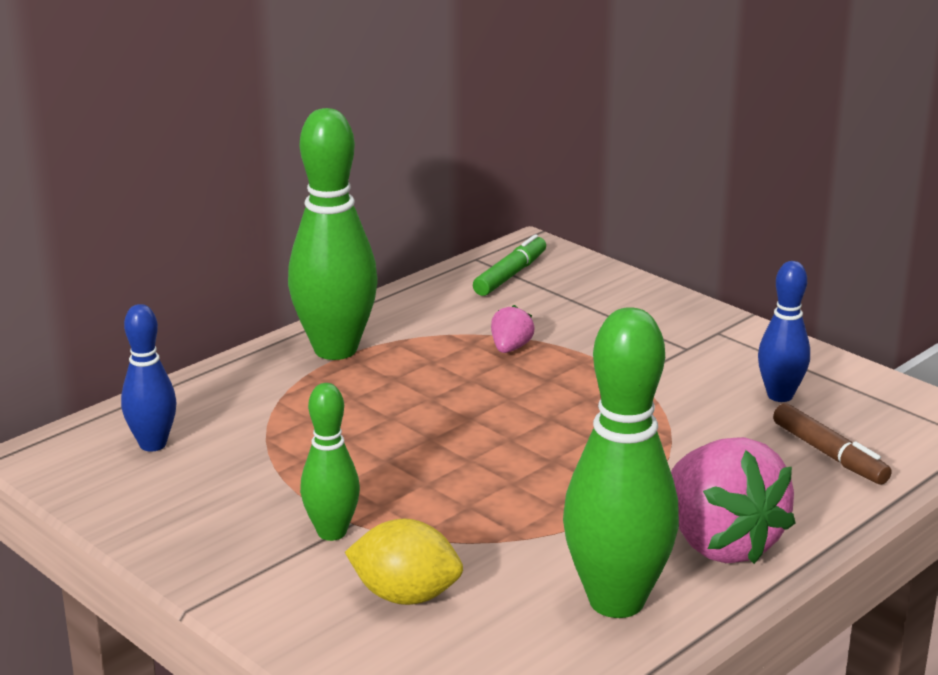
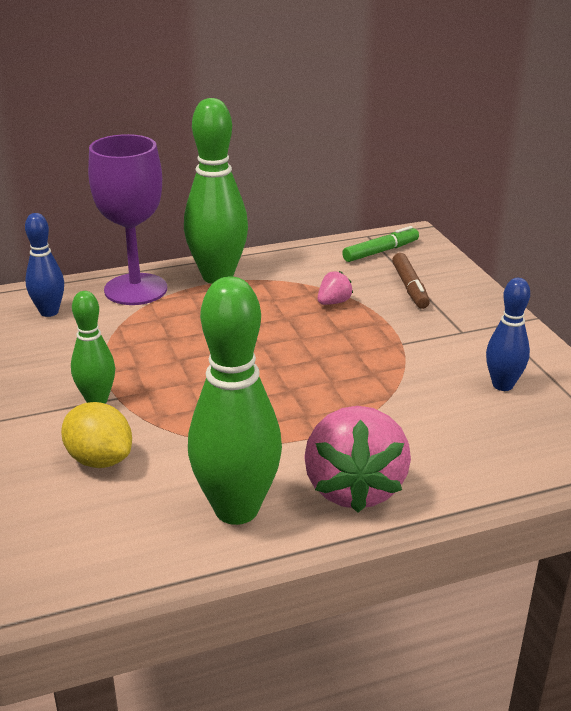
camera: 25 degrees right, 5 degrees up
(242, 389) = (135, 289): none -> purple goblet
(829, 454) = (502, 442): brown marker -> brown marker (410, 287)

